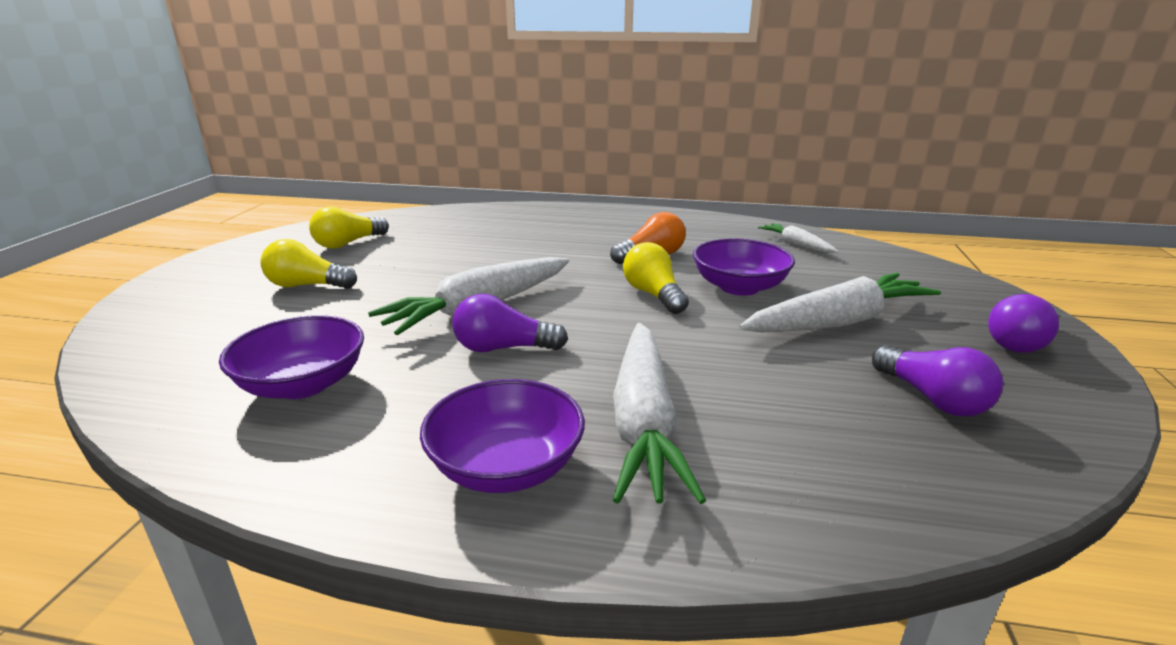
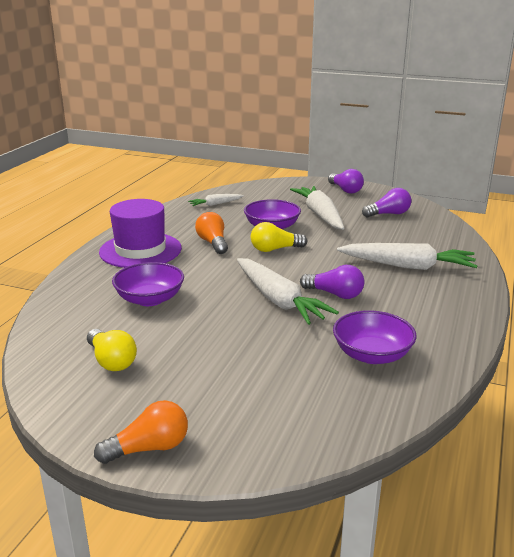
camera: 80 degrees left, 0 degrees up
(188, 274) = (149, 448): none -> orange light bulb
(307, 285) = (211, 372): yellow light bulb -> none
(503, 348) = (335, 294): purple light bulb -> purple light bulb turned 75 degrees counterclockwise
(506, 466) = (442, 296): purple bowl -> purple bowl (150, 299)
(606, 225) = (140, 250): none -> purple hat

